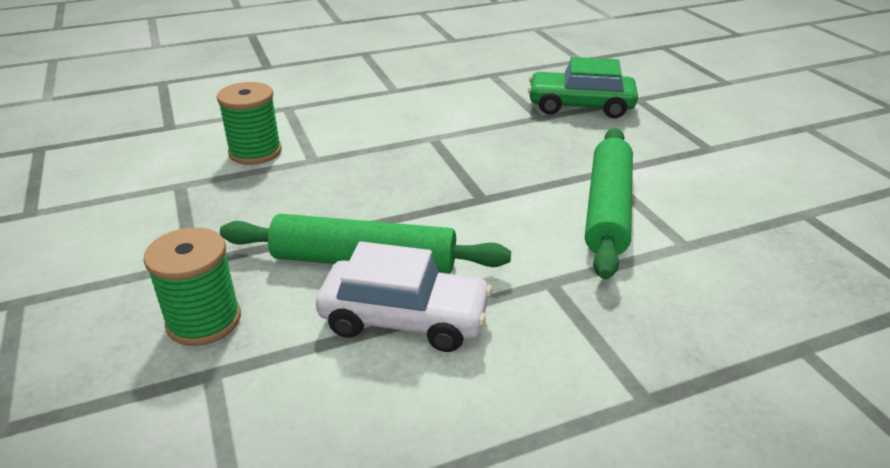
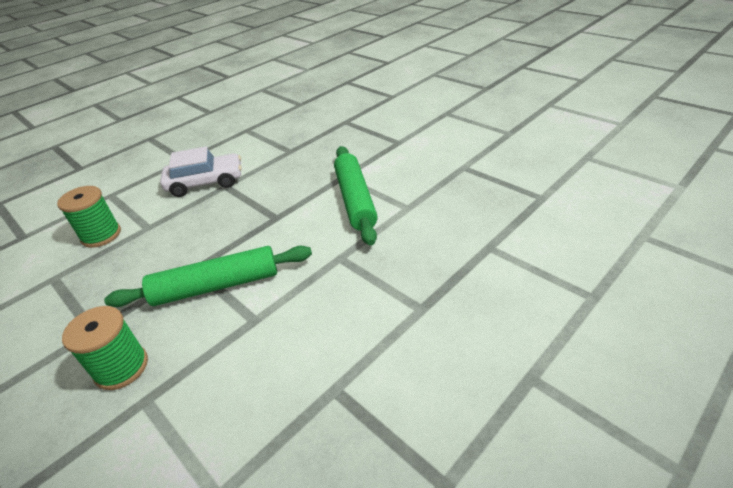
camera: 20 degrees left, 5 degrees up
(404, 319) = (260, 314): white car -> white car (205, 183)
(580, 106) = (312, 136): green car -> none

